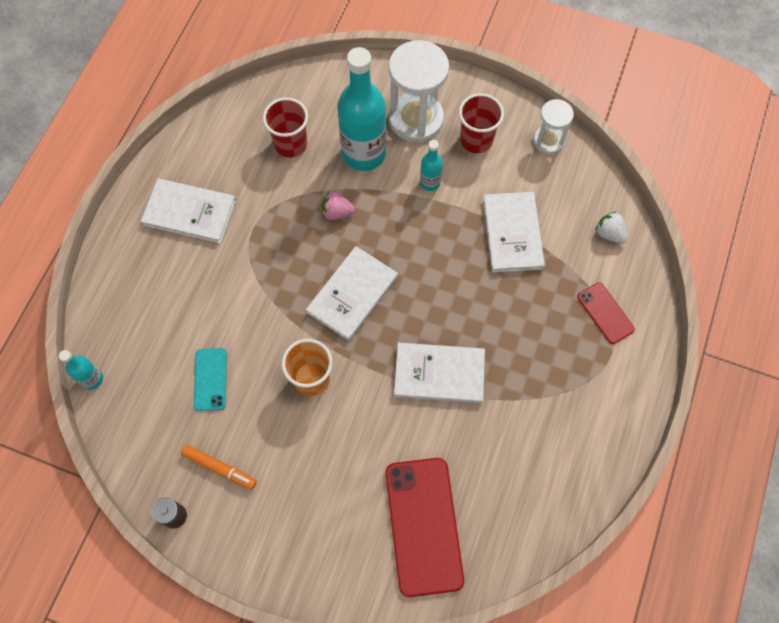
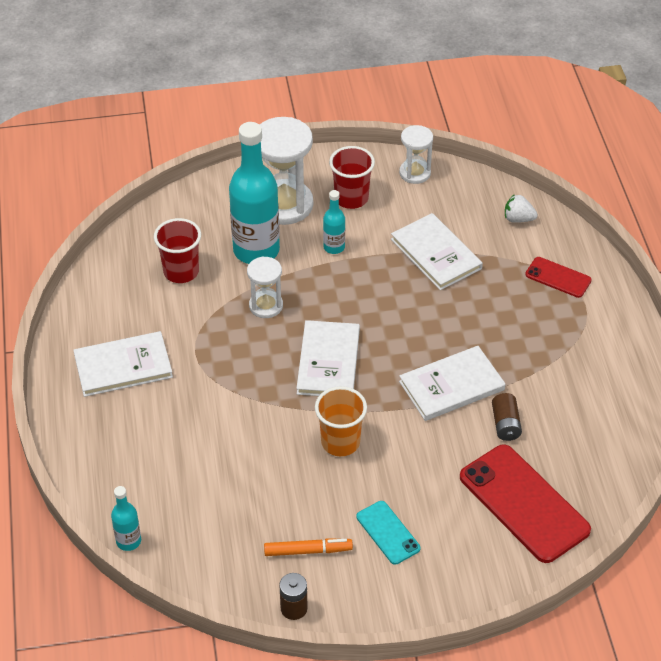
camera: 30 degrees left, 20 degrees down
(210, 379) = (245, 487): turquoise phone -> turquoise phone (388, 533)
(337, 212) = (266, 306): pink strawberry -> white hourglass
(459, 438) = (505, 424): none -> brown battery

